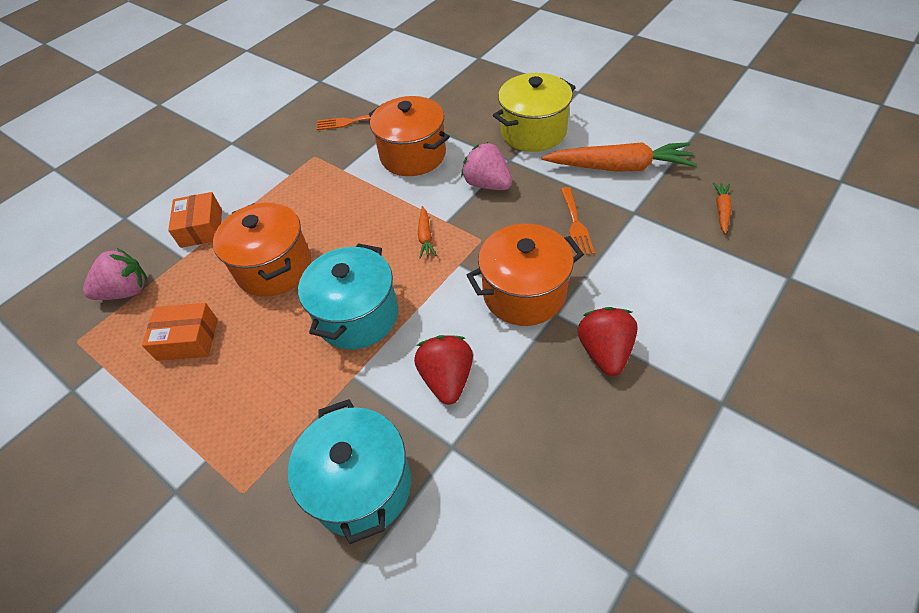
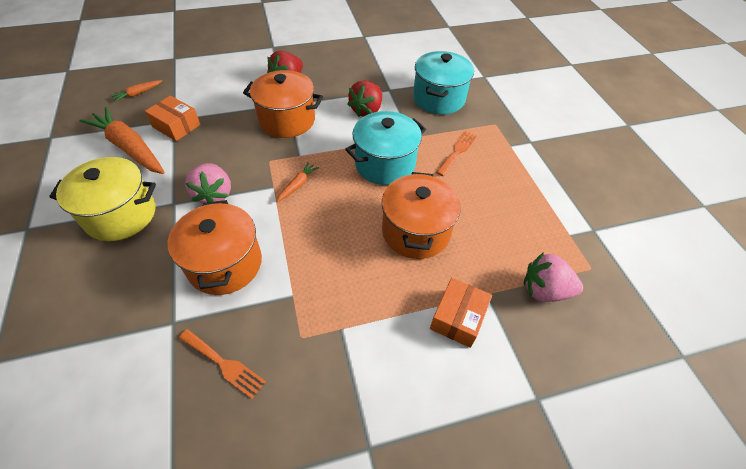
camera: 150 degrees left, 0 degrees up
(188, 339) = (502, 216): orange box -> orange box (176, 126)
(575, 224) = (210, 134): orange fork -> orange fork (457, 151)

